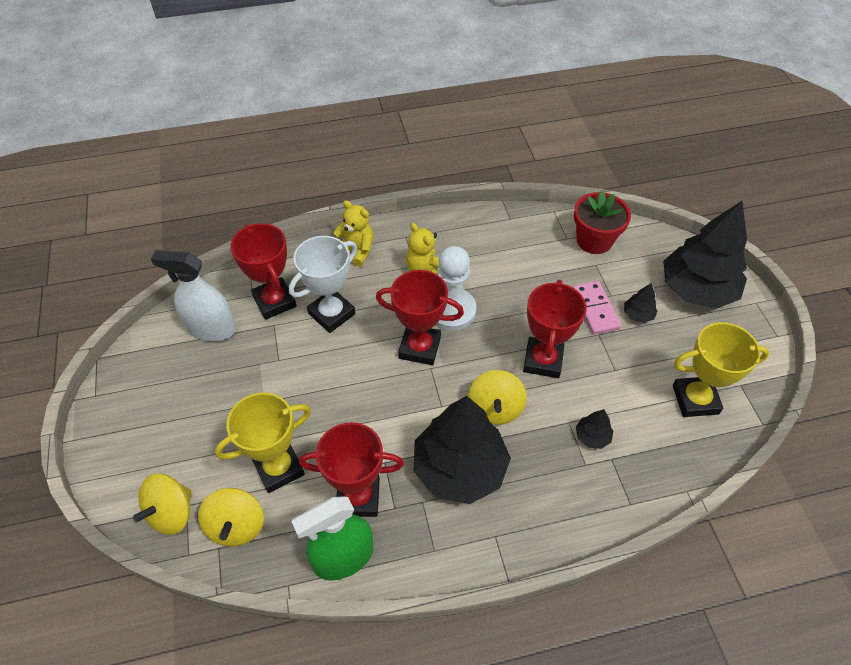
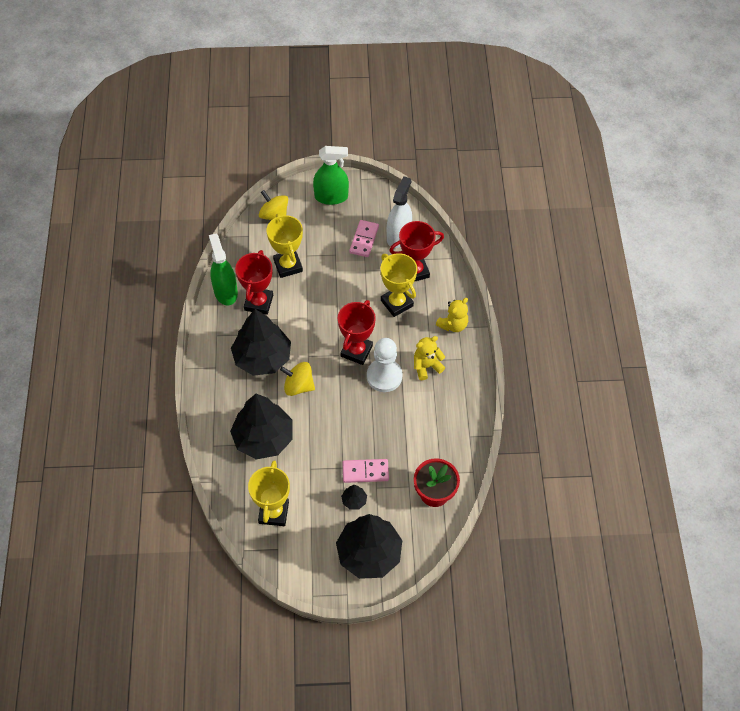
camera: 100 degrees right, 5 degrees up
(132, 431) = (331, 197): none -> green spray bottle
(221, 370) = (364, 240): none -> pink domino
(236, 526) = (258, 244): yellow spinning top -> none
(331, 314) = (397, 303): white trophy -> yellow trophy
(543, 360) = (328, 424): red trophy -> none
(592, 436) = (263, 438): black tree -> black tree, size x2.49

